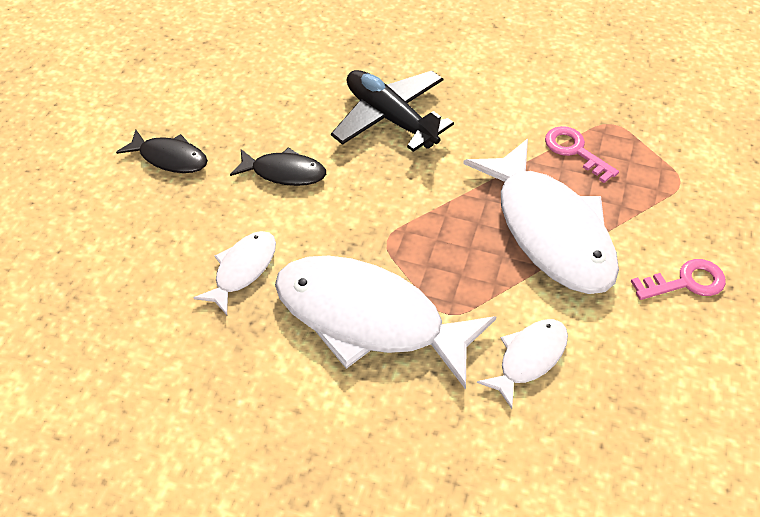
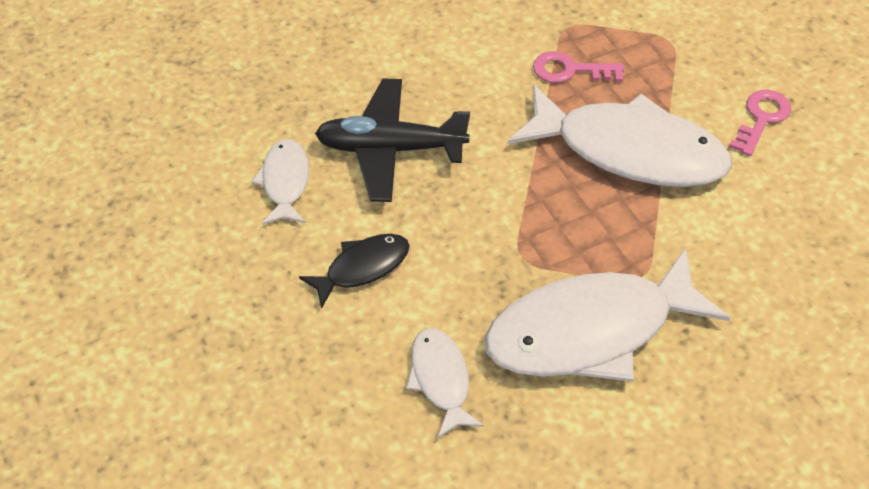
camera: 45 degrees left, 0 degrees up
(170, 158) = (236, 339): black fish -> none
(529, 358) = (733, 262): white fish -> white fish (285, 182)

